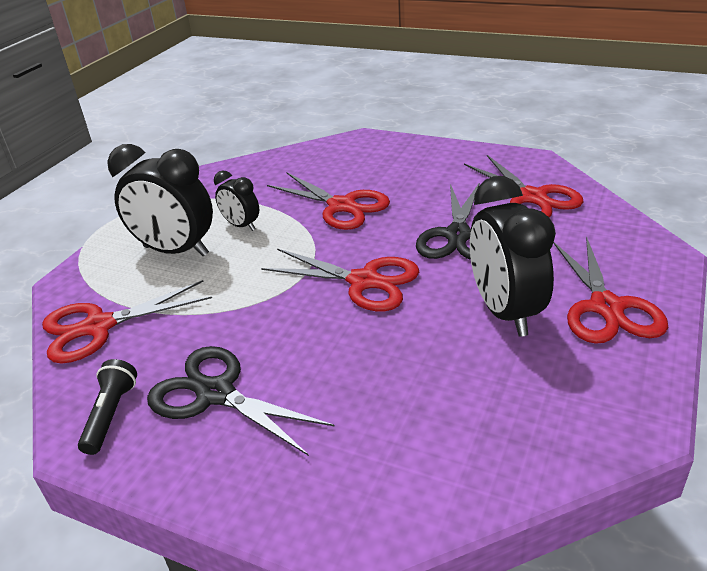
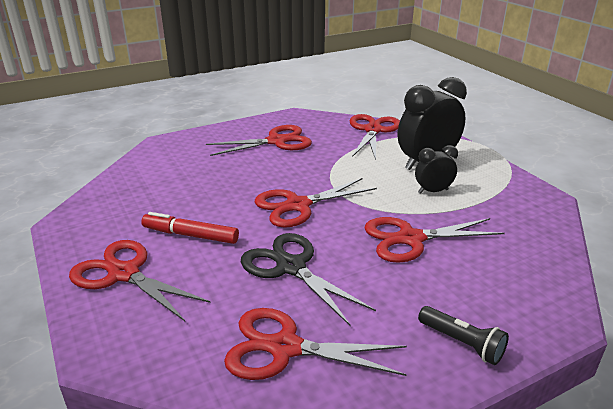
camera: 125 degrees right, 5 degrees down
(111, 415) = (301, 121): black flashlight -> black flashlight (462, 343)
(215, 394) = (277, 141): black scissors -> red scissors
(504, 311) = (190, 235): black clock -> red marker

